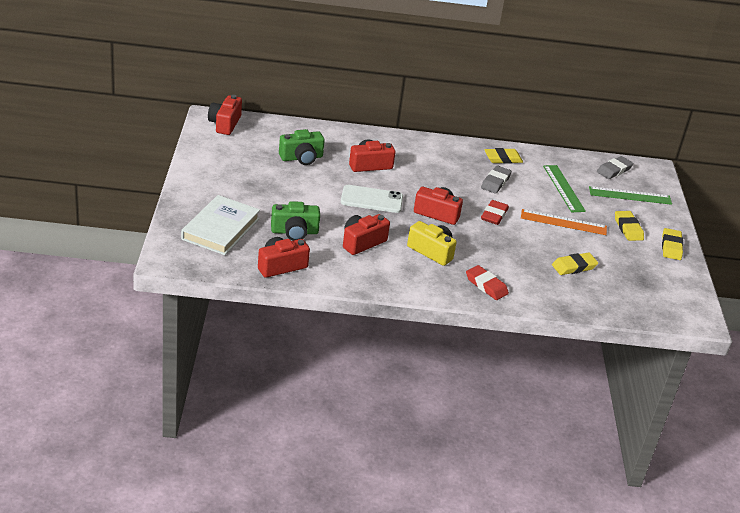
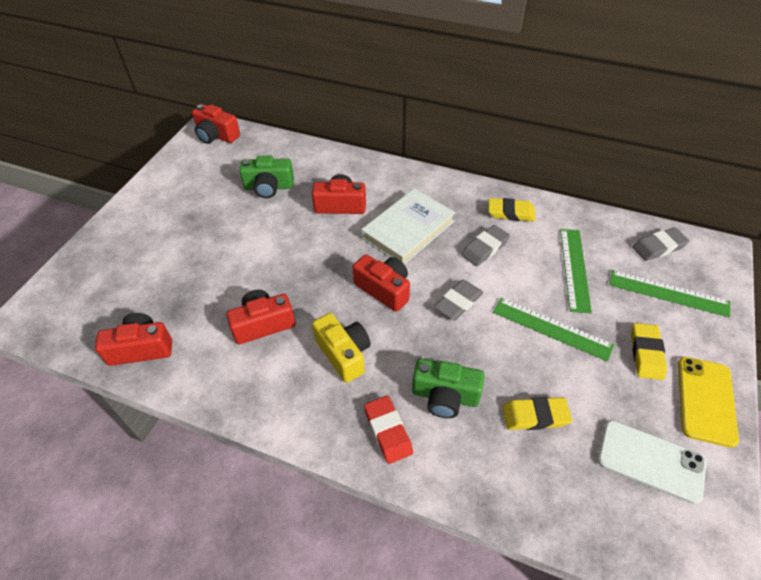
camera: 25 degrees right, 15 degrees up
(221, 229) = (113, 279): white book -> white book (408, 230)
(225, 124) = (216, 135): red camera -> red camera turned 90 degrees counterclockwise
(294, 232) = (192, 295): green camera -> green camera (445, 396)
(371, 199) = (314, 257): white phone -> white phone (650, 461)
(494, 215) = (458, 302): red eraser -> grey eraser
(563, 222) = (551, 328): orange ruler -> green ruler
(671, 247) = (706, 400): yellow eraser -> yellow phone

